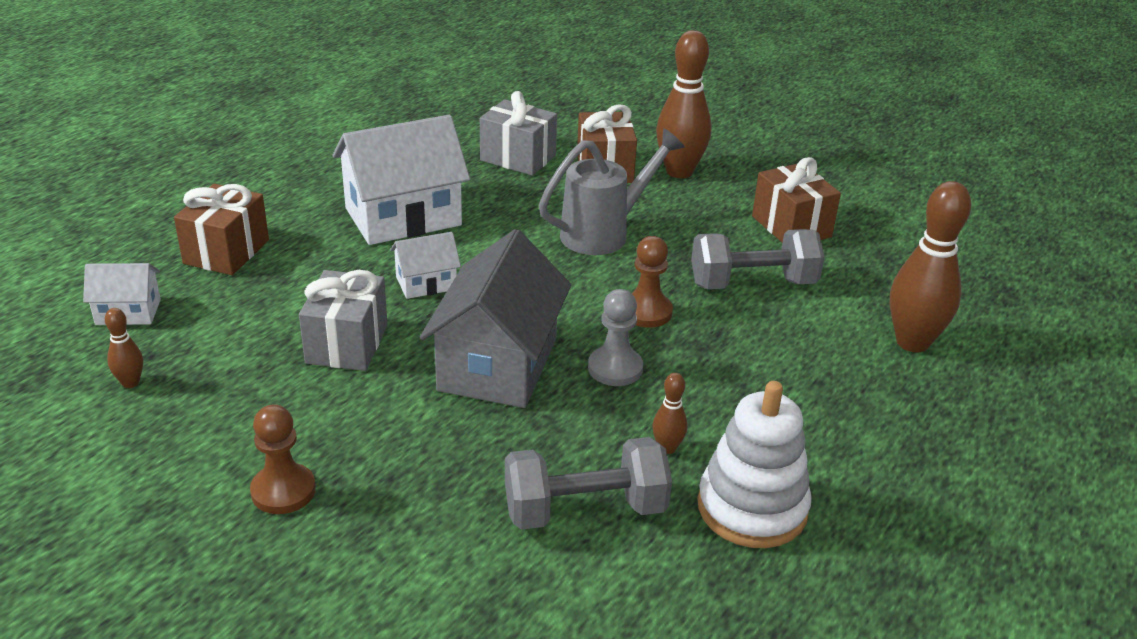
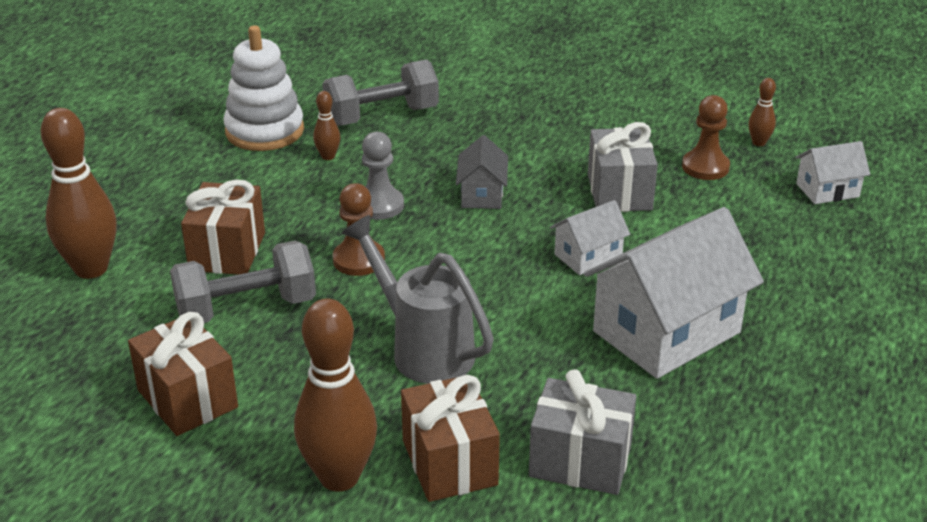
camera: 170 degrees right, 0 degrees up
(226, 252) = (809, 258): brown gift -> brown gift (227, 251)
(283, 491) = (587, 101): brown pawn -> brown pawn (705, 167)
(497, 364) = (482, 194): grey house -> grey house, size x0.49
(604, 233) = (423, 349): grey watering can -> grey watering can turned 90 degrees clockwise

